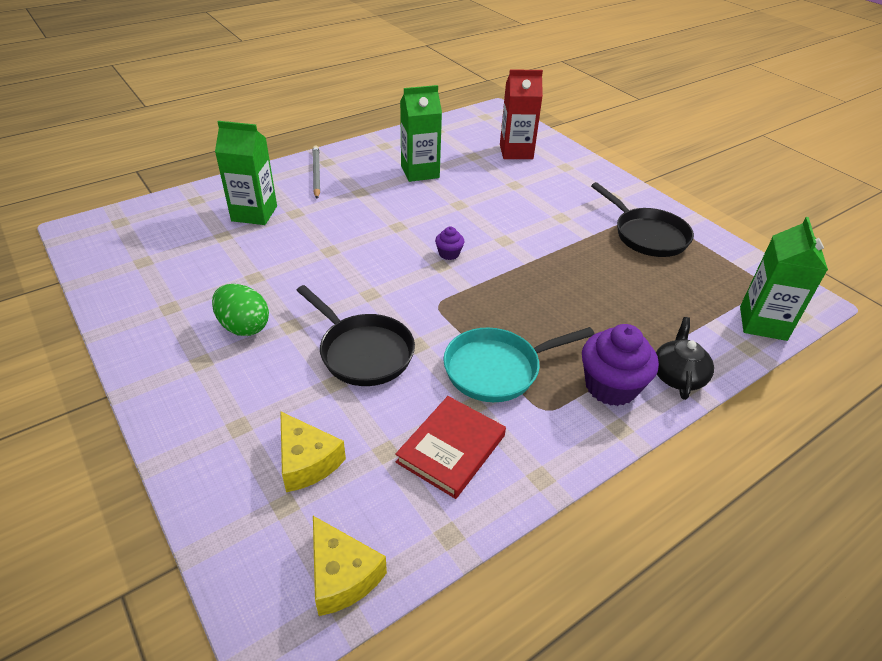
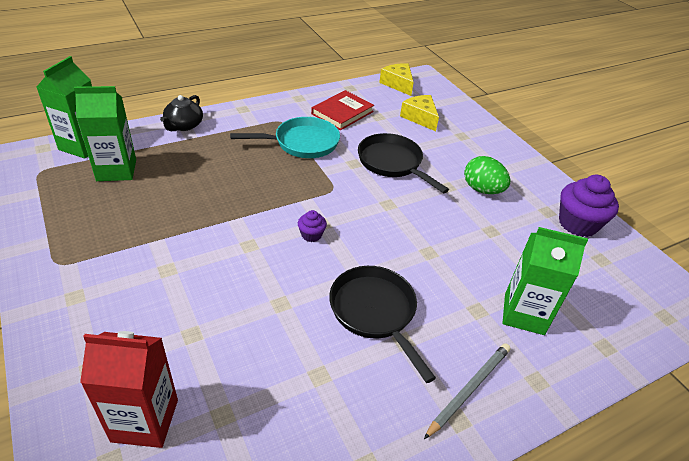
camera: 175 degrees left, 0 degrees up
(316, 173) = (469, 389): grey pencil -> grey pencil turned 135 degrees counterclockwise
(420, 172) = (318, 378): green carton -> green carton (116, 170)
(611, 386) = (233, 126): purple cupcake -> purple cupcake (577, 224)
(647, 235) = (91, 234): black pan -> black pan (375, 312)

